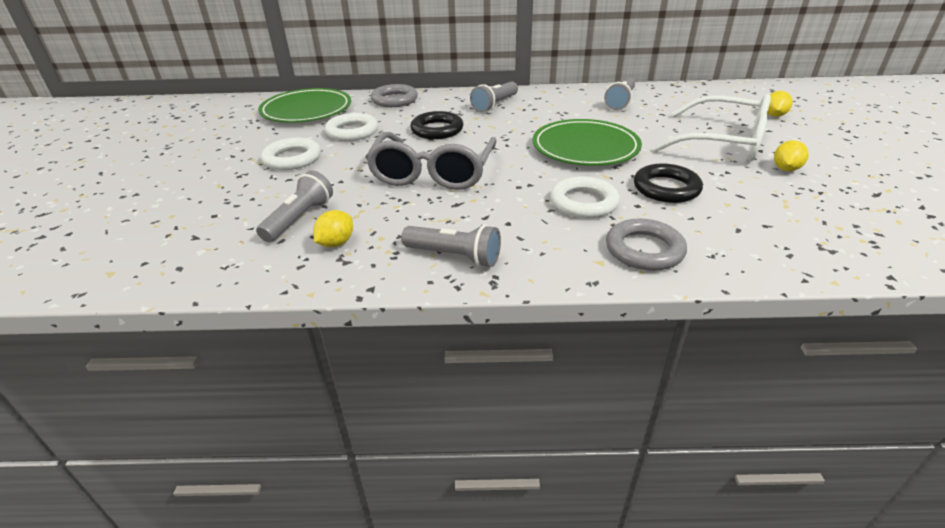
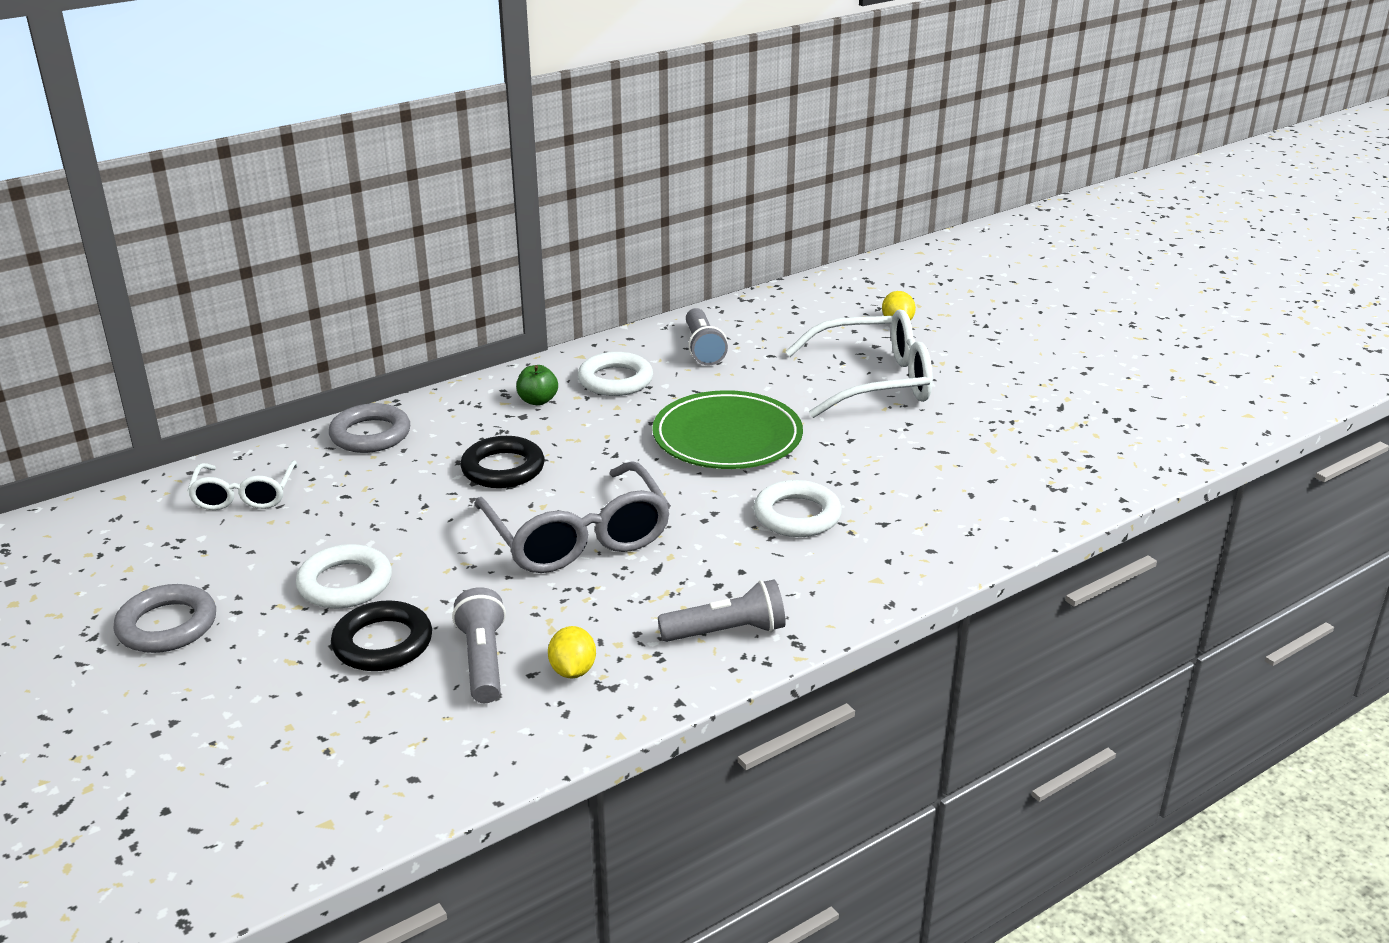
camera: 35 degrees left, 5 degrees down
(306, 110) = (244, 496): green plate -> white glasses
(352, 131) = (377, 510): white ring -> white ring (615, 380)
(495, 105) = (537, 401): grey flashlight -> green apple
(644, 250) = (905, 550): grey ring -> grey ring (167, 625)
(666, 188) = (865, 467): black ring -> black ring (383, 643)
(785, 169) = (961, 401): yellow lemon -> none

